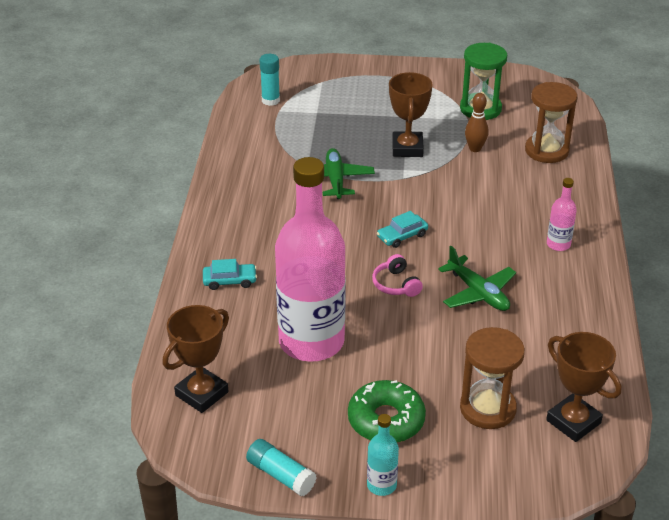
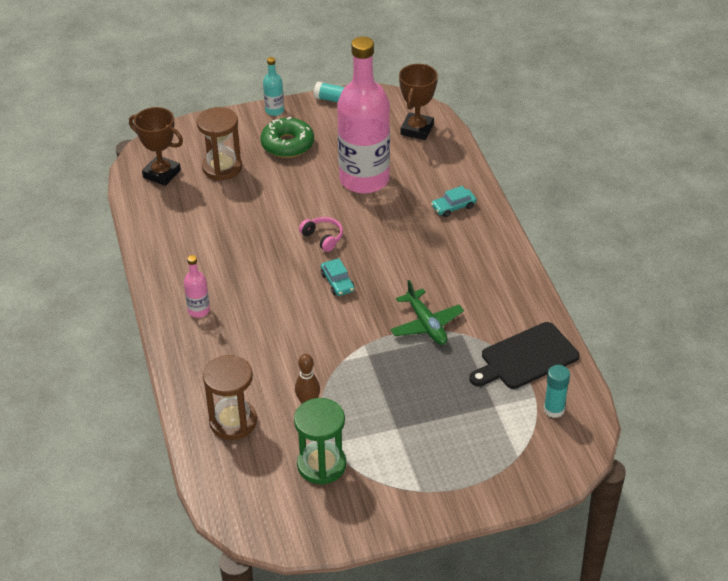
camera: 160 degrees right, 5 degrees up
(264, 136) = (526, 357): none -> black cutting board
(402, 236) = (337, 282): turquoise car -> turquoise car turned 120 degrees clockwise
(407, 148) = (376, 383): brown trophy -> none
(478, 293) = (255, 248): green plane -> none

